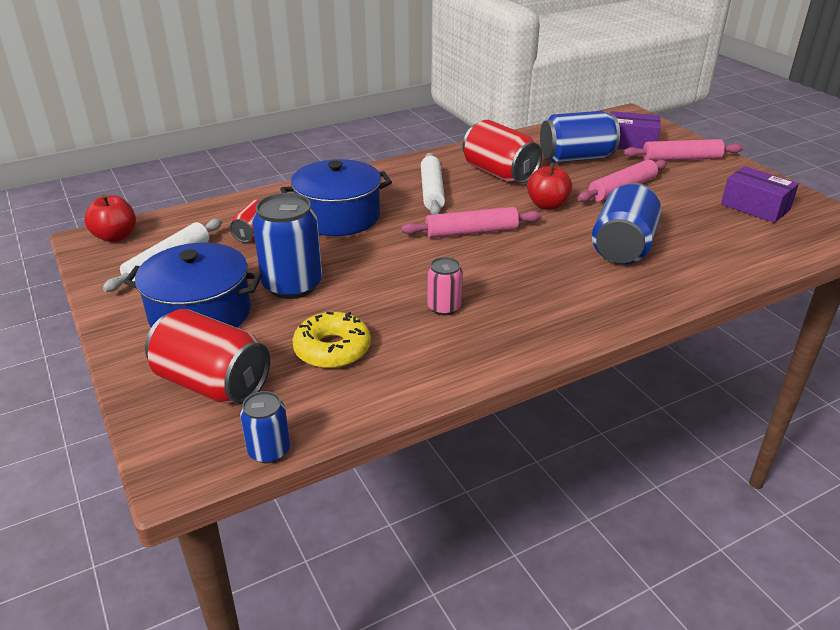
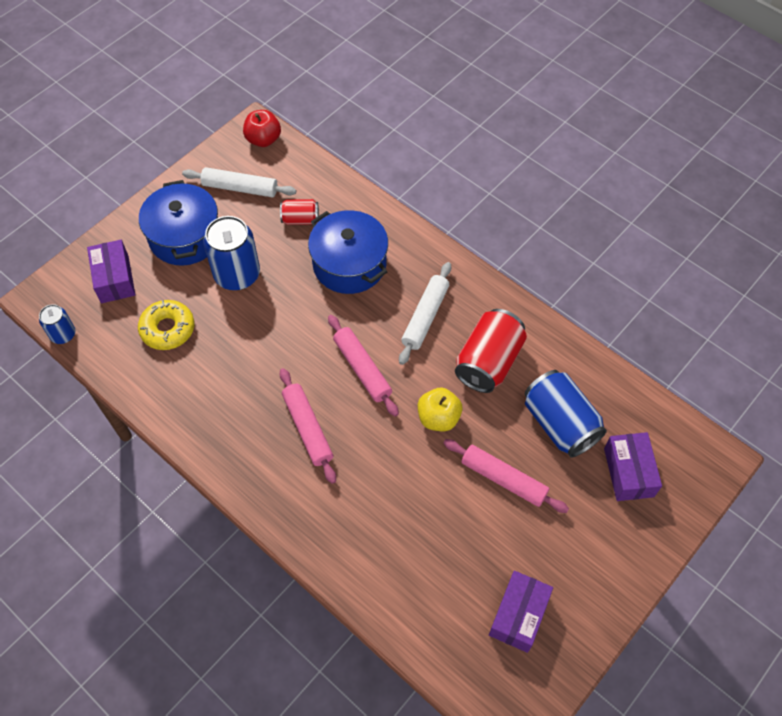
camera: 70 degrees right, 25 degrees up
(212, 383) = (115, 279): red can -> purple box
(432, 191) = (425, 317): white rolling pin -> white rolling pin turned 45 degrees counterclockwise
(444, 307) = (240, 381): pink can -> none
(547, 205) = (438, 418): red apple -> yellow apple
(623, 247) = (382, 496): blue can -> none
(681, 159) = (610, 531): pink rolling pin -> pink rolling pin (307, 428)

